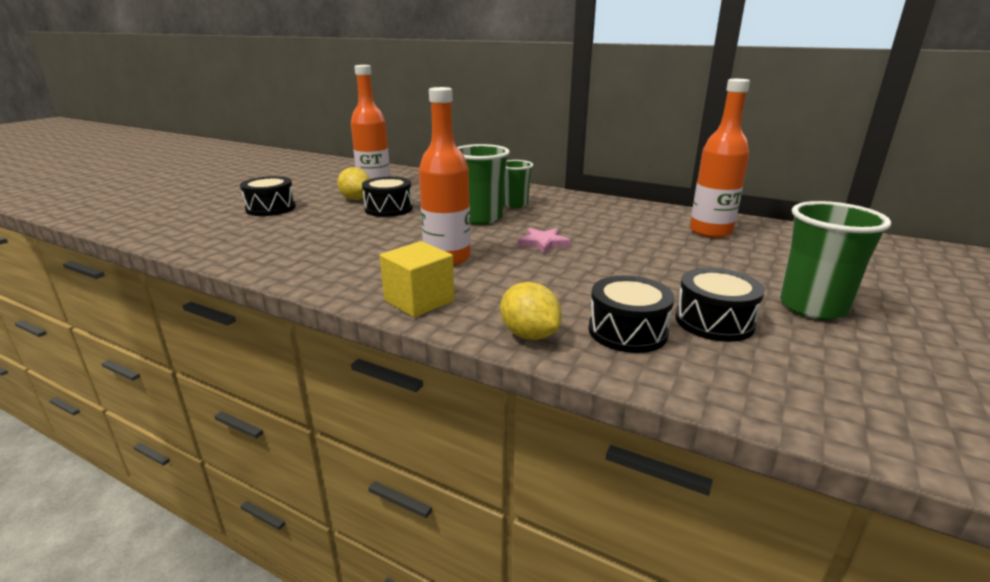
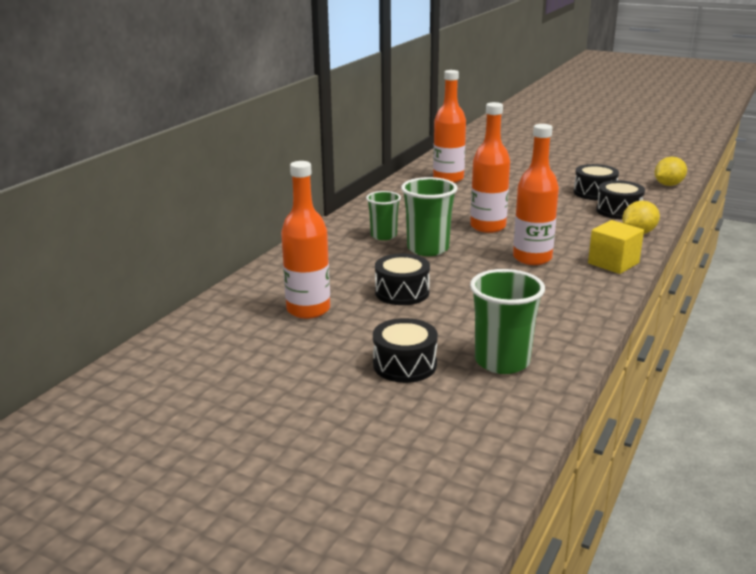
camera: 90 degrees left, 0 degrees up
(356, 199) = (364, 315): yellow lemon -> yellow lemon (668, 185)
(543, 243) = (488, 227): pink star -> orange bottle
(812, 307) = (564, 172): green cup -> green cup (502, 361)

